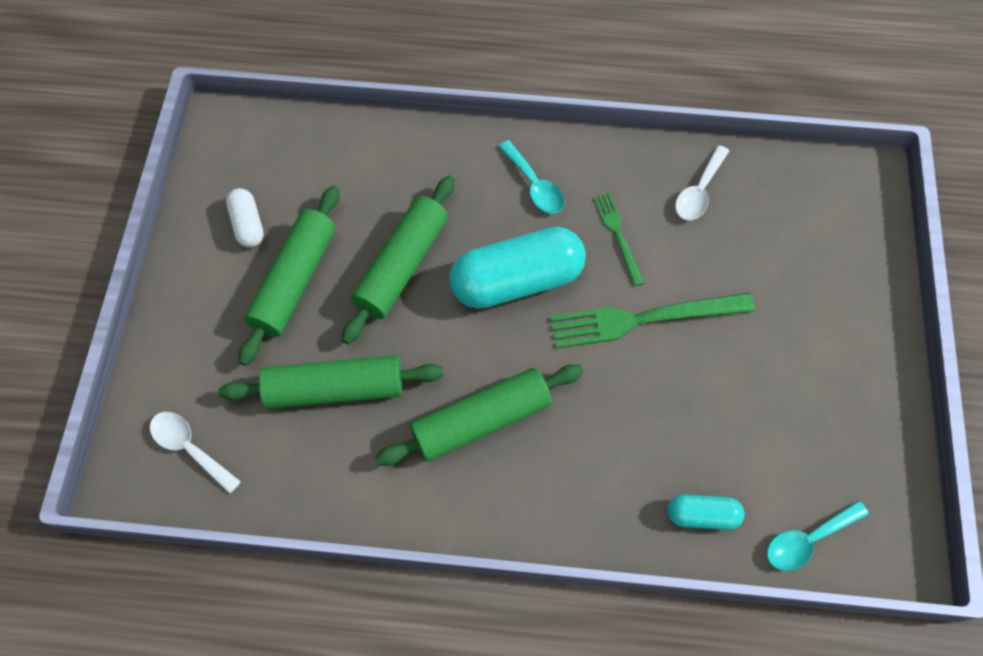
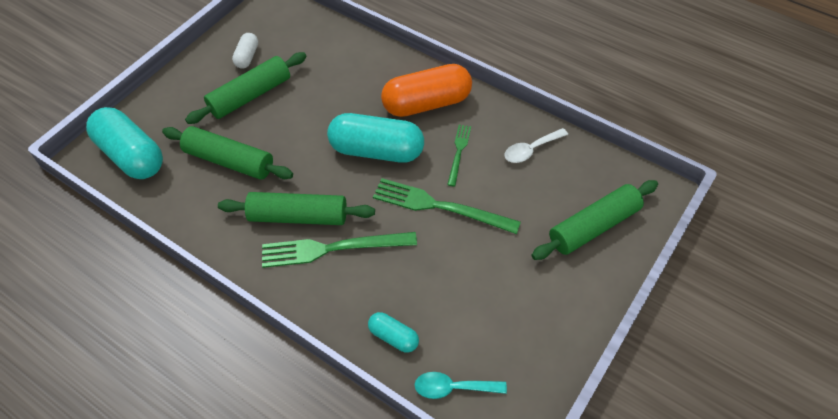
camera: 30 degrees right, 10 degrees down
(190, 448) = (131, 155): white spoon -> turquoise capsule
(402, 265) = (315, 113): green rolling pin -> green rolling pin (593, 226)
(534, 185) = (426, 103): turquoise spoon -> orange capsule
(554, 441) = (333, 248): none -> green fork

